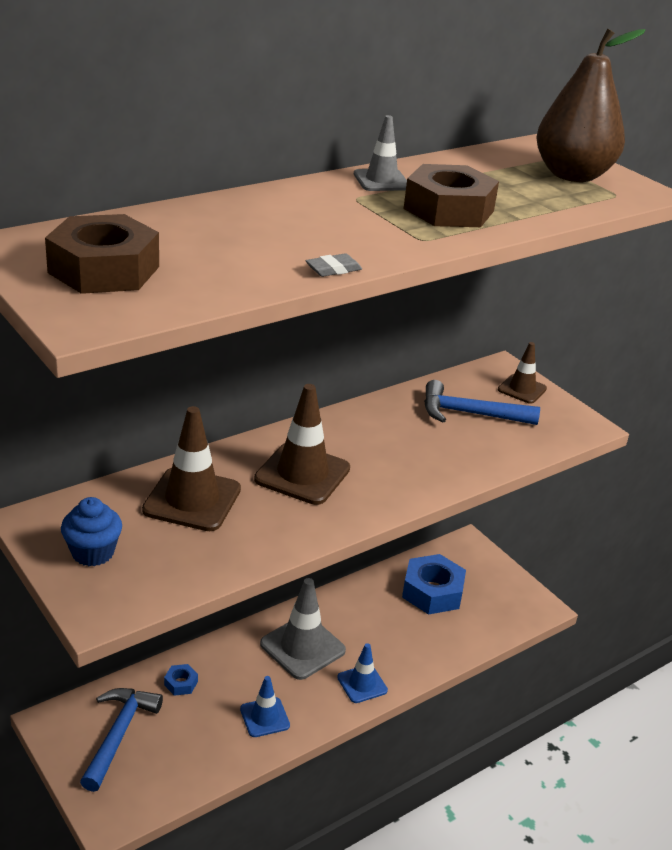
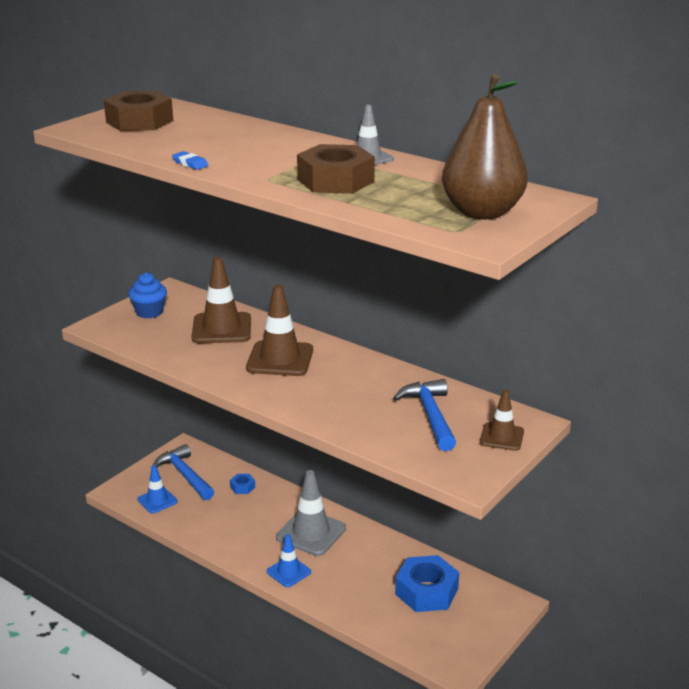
camera: 75 degrees right, 5 degrees down
(119, 735) = (185, 475): blue hammer -> blue hammer turned 120 degrees counterclockwise
(264, 717) = (229, 531): blue traffic cone -> blue traffic cone (157, 500)
(333, 269) = (190, 163): grey eraser -> blue eraser

